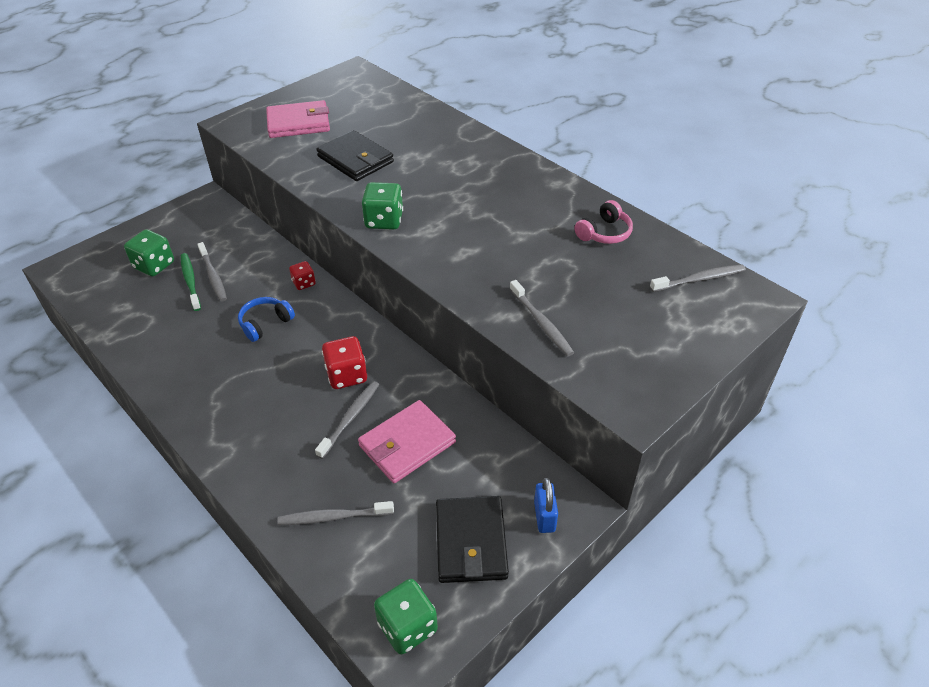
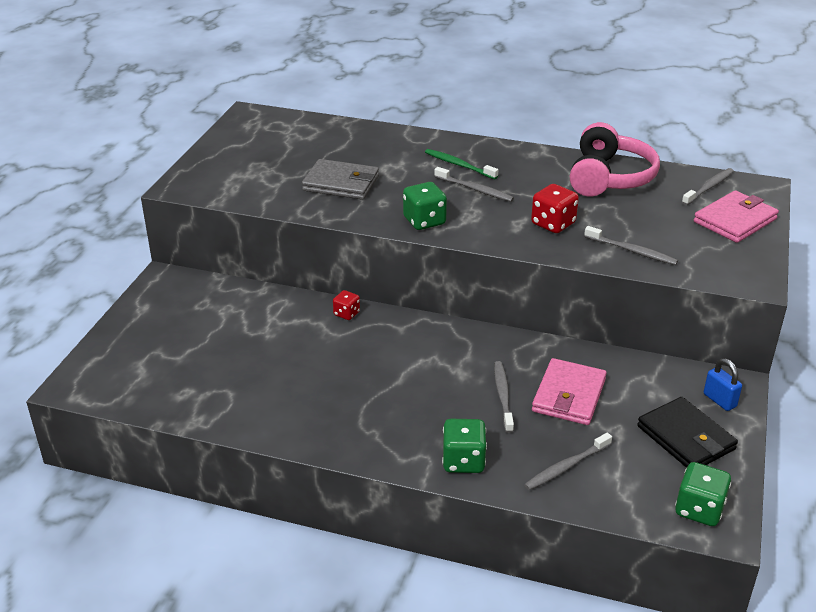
camera: 30 degrees left, 10 degrees down
(154, 265) = (177, 349): green dice -> green dice (463, 461)
(190, 281) = (231, 349): green toothbrush -> green toothbrush (458, 165)
(213, 276) = (250, 337): grey toothbrush -> grey toothbrush (475, 189)
(265, 323) = (346, 356): blue headphones -> none
(298, 123) = (249, 169): pink wallet -> pink wallet (734, 220)
(347, 375) = (465, 367): red dice -> red dice (553, 224)
(355, 159) = (341, 183): black wallet -> grey wallet
(604, 233) = (609, 177): pink headphones -> pink headphones, size x1.94

